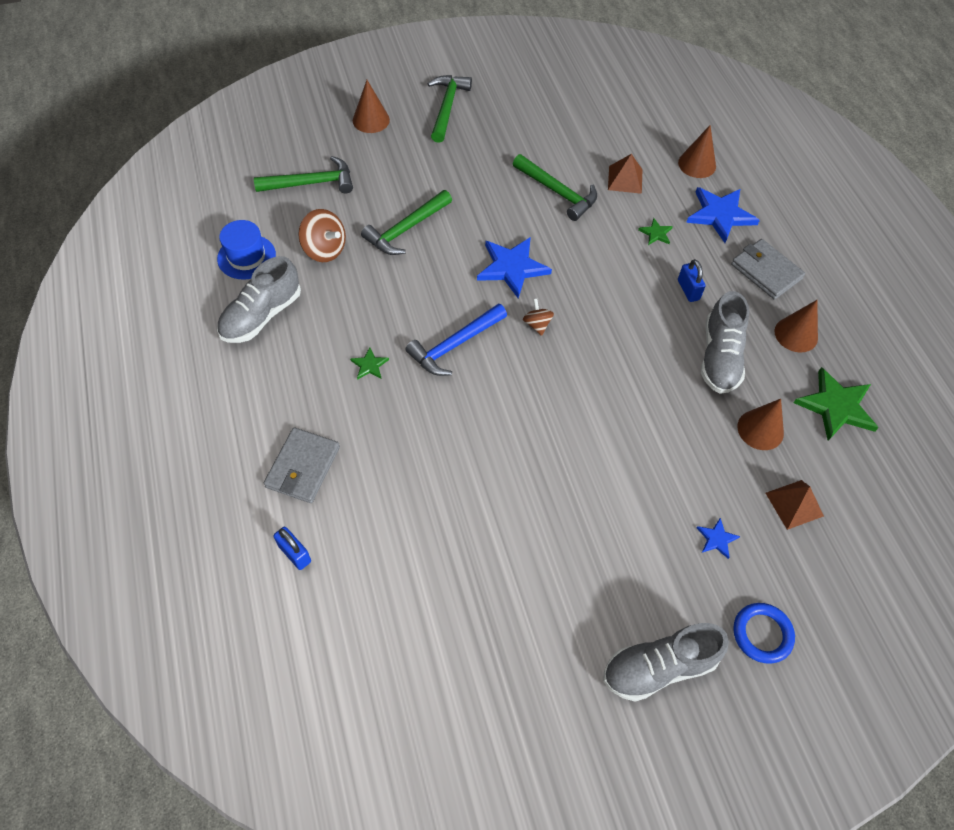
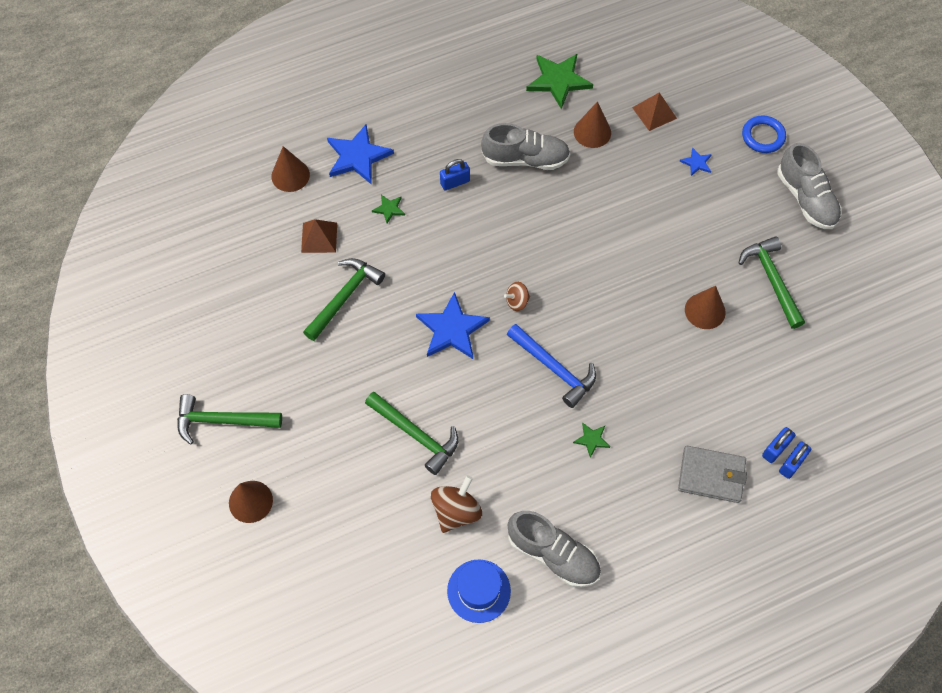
camera: 95 degrees left, 5 degrees up
(311, 183) = (360, 547): green hammer -> green hammer (771, 280)
(316, 540) = (775, 449): none -> blue padlock
(766, 271) = (423, 122): grey wallet -> none
(796, 334) = (490, 104): brown cone -> brown cone (705, 311)

